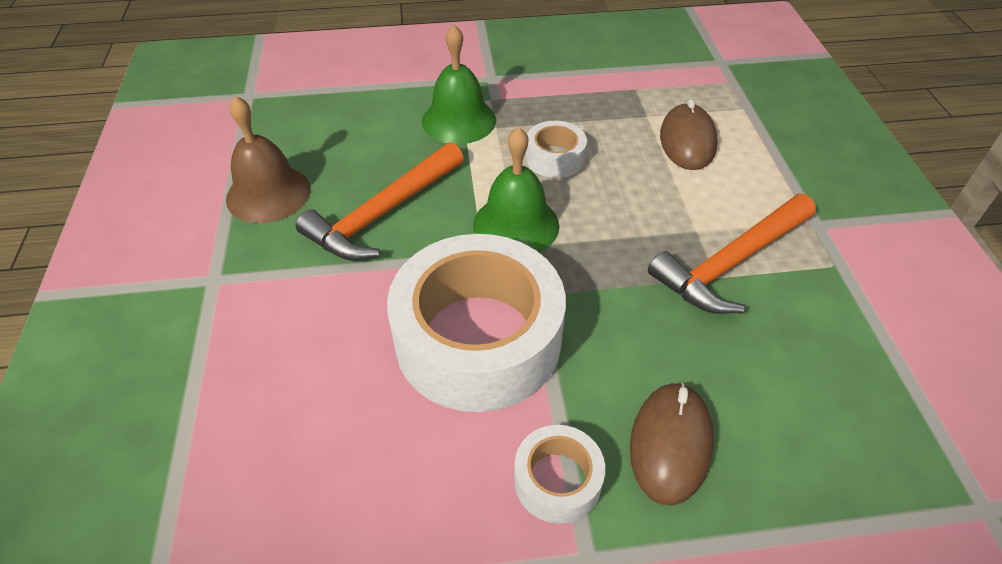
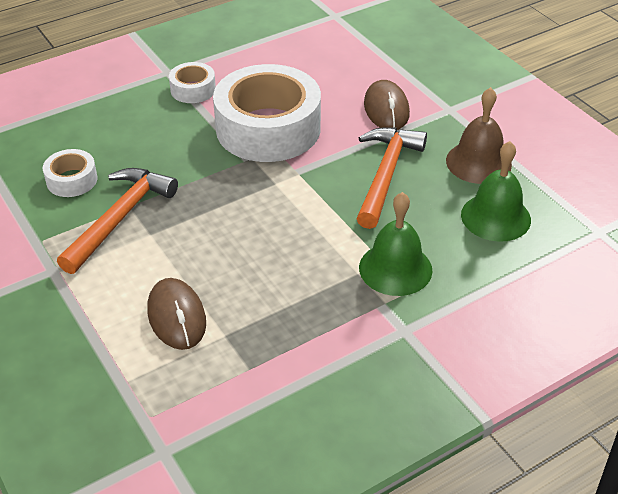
camera: 155 degrees right, 5 degrees down
(516, 225) = (286, 196): green bell -> green bell (495, 217)
(554, 158) = (288, 259): white tape -> white tape (72, 180)
(670, 444) = (140, 117): brown mouse -> brown mouse (386, 109)

